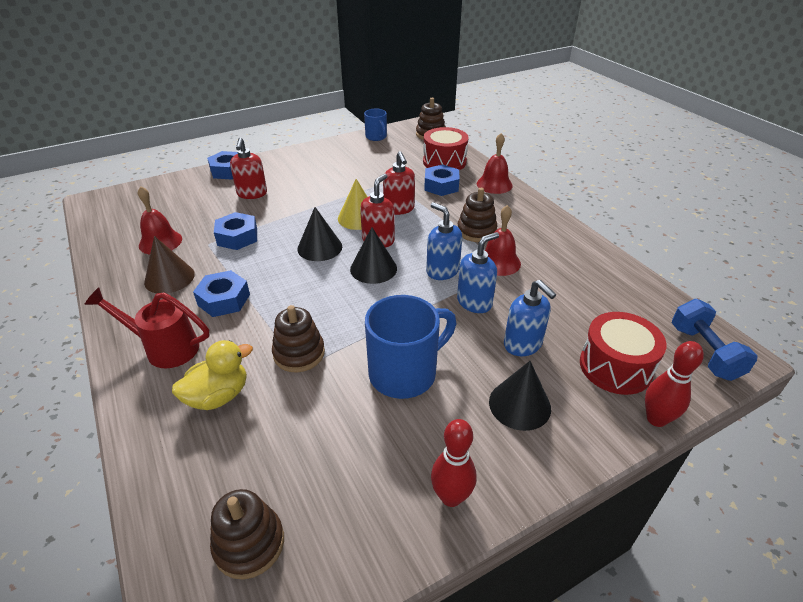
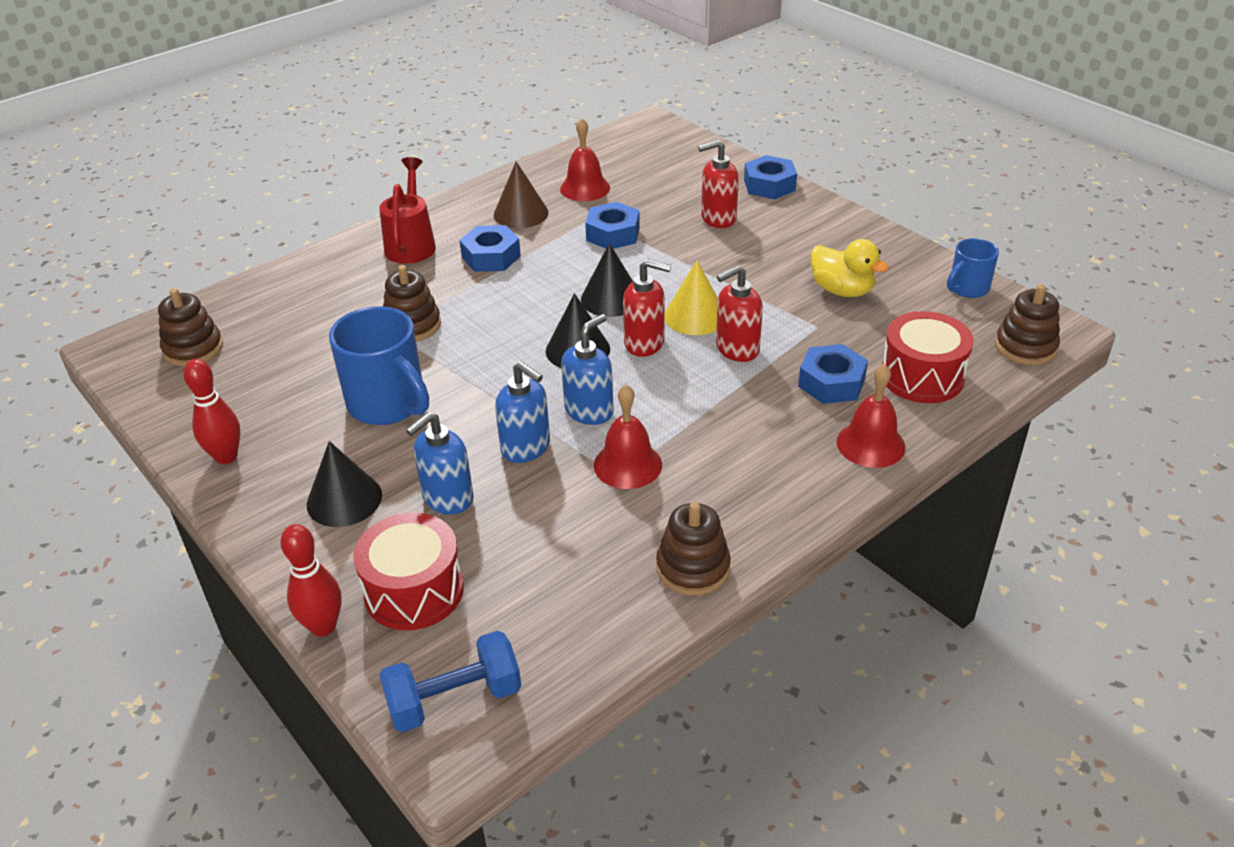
camera: 80 degrees right, 0 degrees up
(218, 396) = (350, 292): yellow duck -> yellow duck (842, 290)
(476, 231) = (705, 435): brown stacking toy -> brown stacking toy (693, 568)

